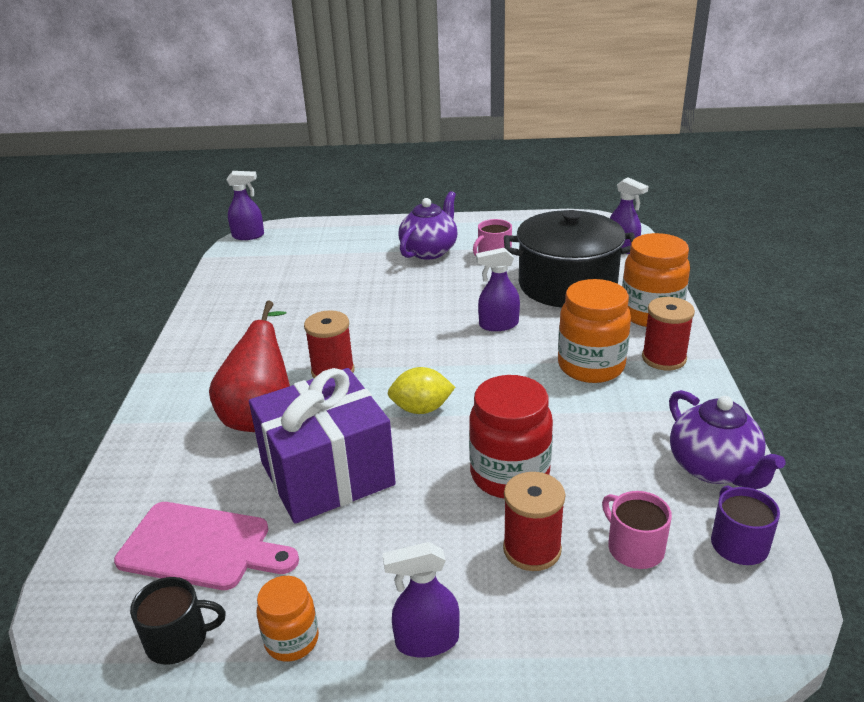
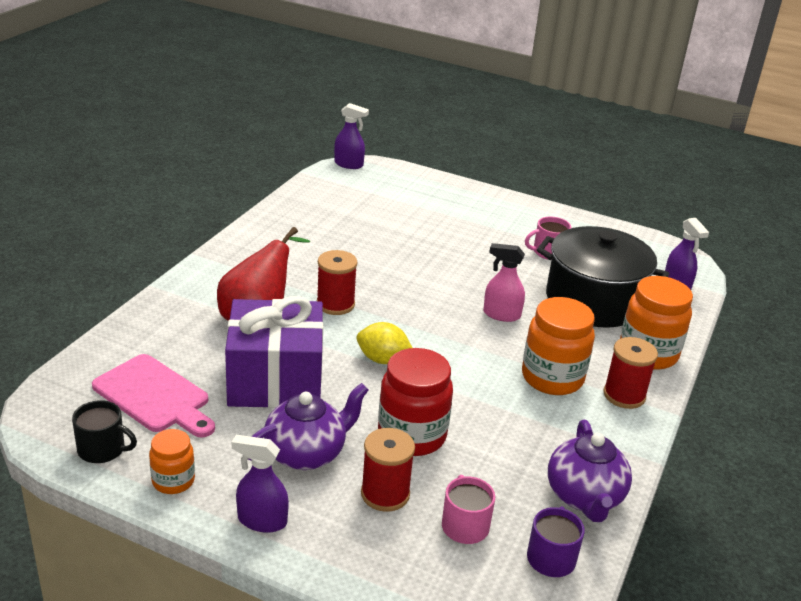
camera: 20 degrees right, 0 degrees up
(429, 251) = (494, 229): purple teapot -> purple teapot (306, 453)
(498, 325) = (501, 314): purple spray bottle -> pink spray bottle

